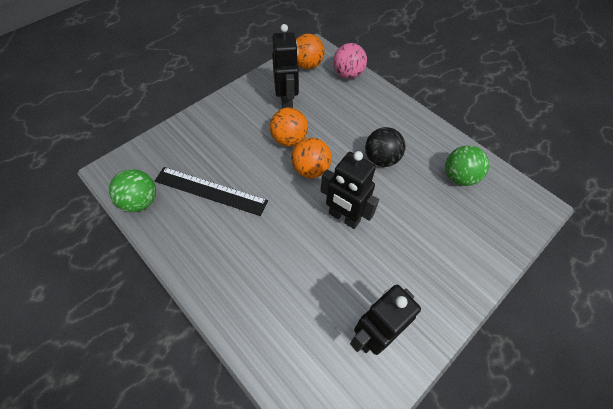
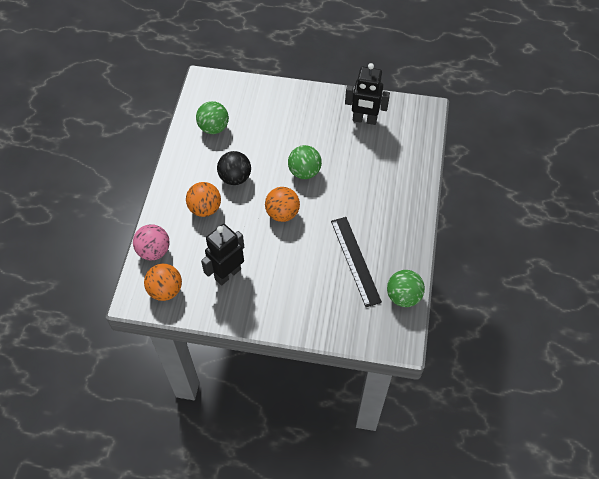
camera: 125 degrees left, 0 degrees up
(289, 139) = (266, 245): orange ball -> orange ball (205, 208)
(344, 217) = (304, 172): black robot -> green ball

